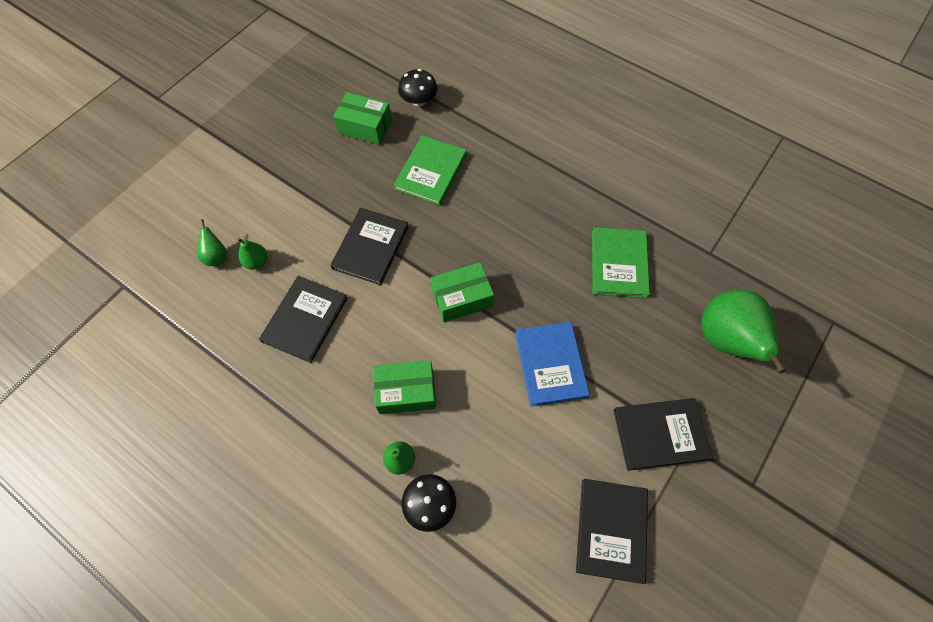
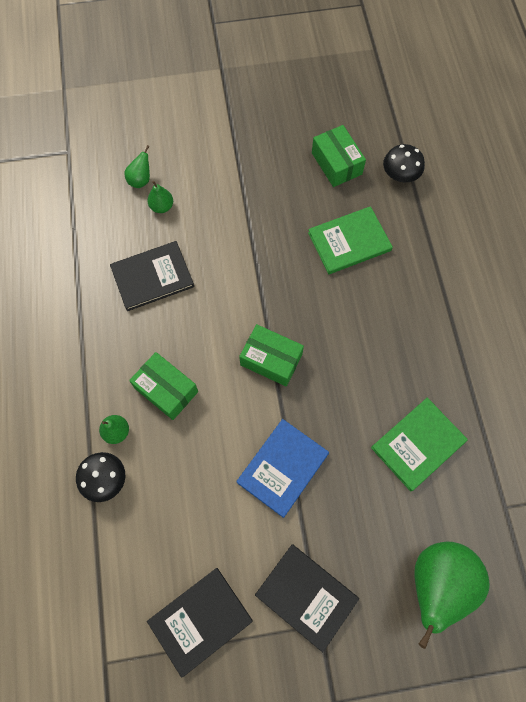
camera: 45 degrees right, 5 degrees up
(370, 247) = (246, 263): black book -> none

